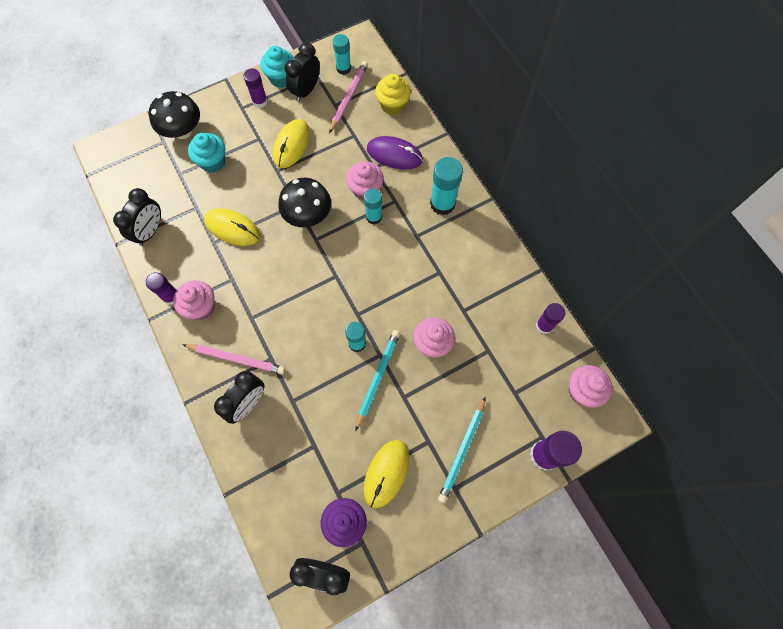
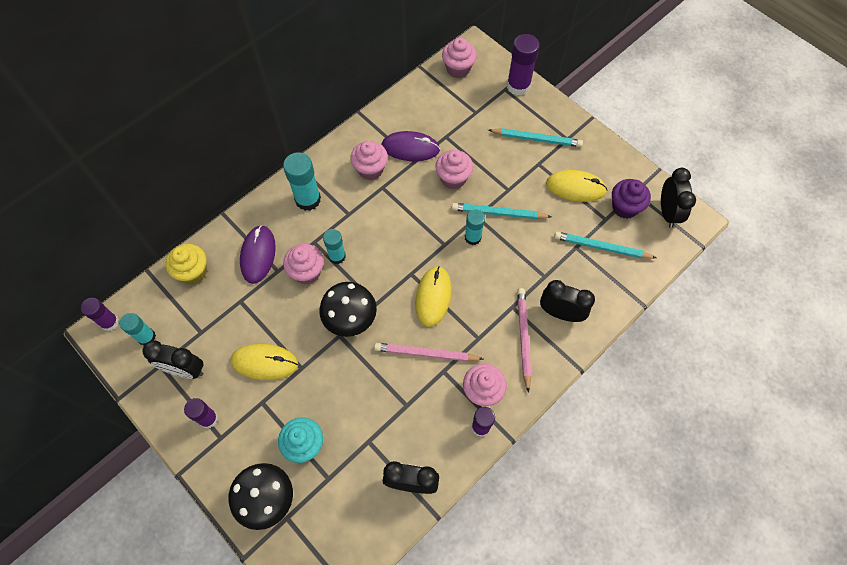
camera: 105 degrees left, 5 degrees down
(232, 228) = (384, 391): yellow mouse -> yellow mouse (433, 297)
(281, 78) = (169, 404): turquoise cupcake -> none
(305, 474) = (601, 247): none -> turquoise pencil
(349, 97) = (188, 320): pink pencil -> pink pencil (426, 353)
(463, 266) = (370, 169): none -> pink cupcake
(481, 310) = (410, 148): none -> purple mouse
(544, 325) = (410, 101): purple glue stick -> purple glue stick (110, 322)

